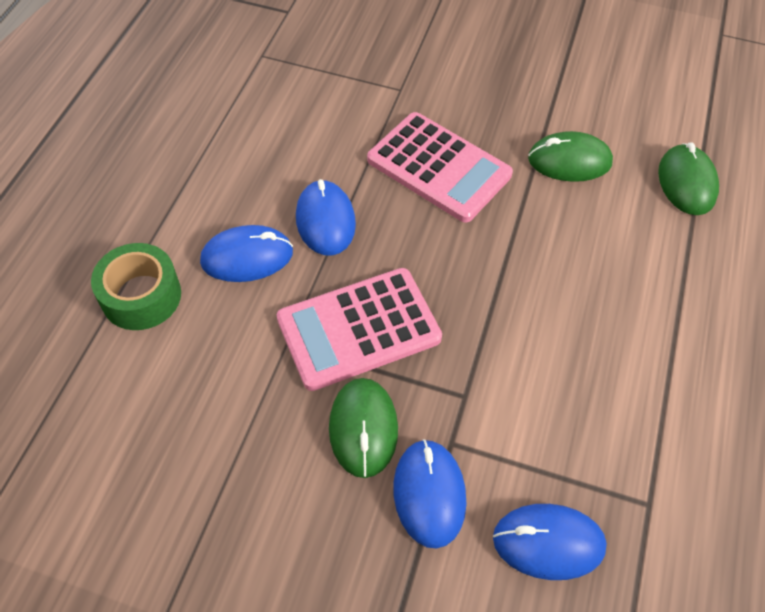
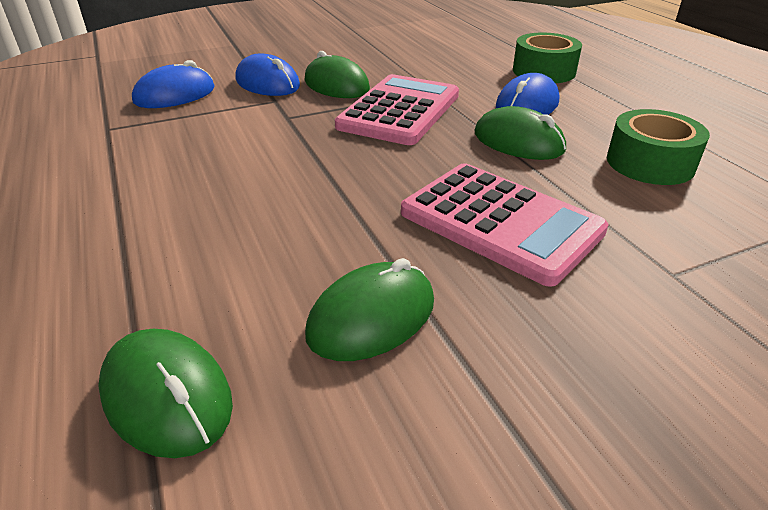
camera: 140 degrees right, 20 degrees down
(279, 143) = (650, 163): none -> green tape
(325, 220) = (518, 142): blue mouse -> green mouse
(439, 167) = (500, 222): pink calculator -> pink calculator turned 135 degrees counterclockwise

